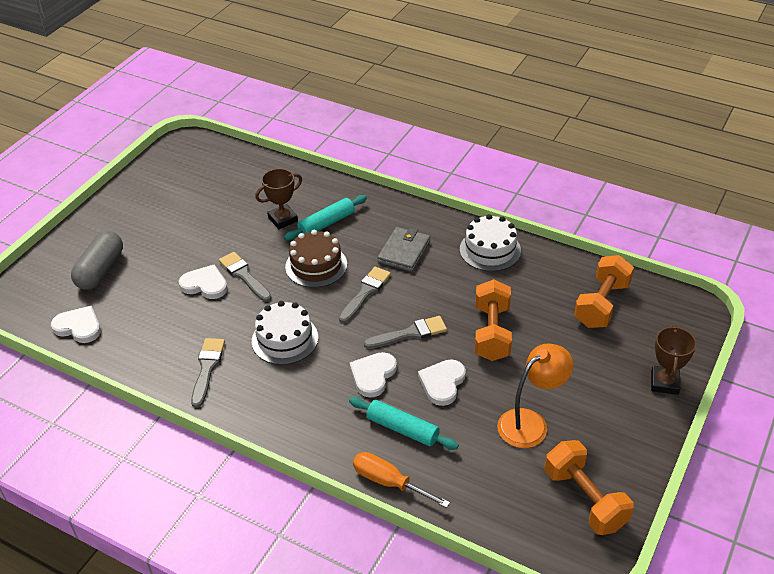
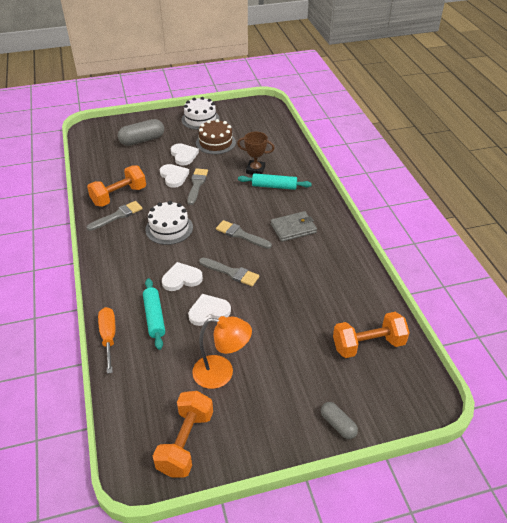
camera: 45 degrees right, 0 degrees up
(79, 327) = (98, 159): white heart -> white heart (184, 155)
(316, 265) = (237, 203): brown cake -> brown cake (215, 142)
(365, 293) = (241, 235): grey brush -> grey brush turned 135 degrees counterclockwise
(490, 250) = (344, 262): white cake -> white cake (200, 119)
(492, 333) = (275, 307): orange dumbbell -> orange dumbbell (119, 196)
(664, 383) = (338, 425): brown trophy -> grey capsule

